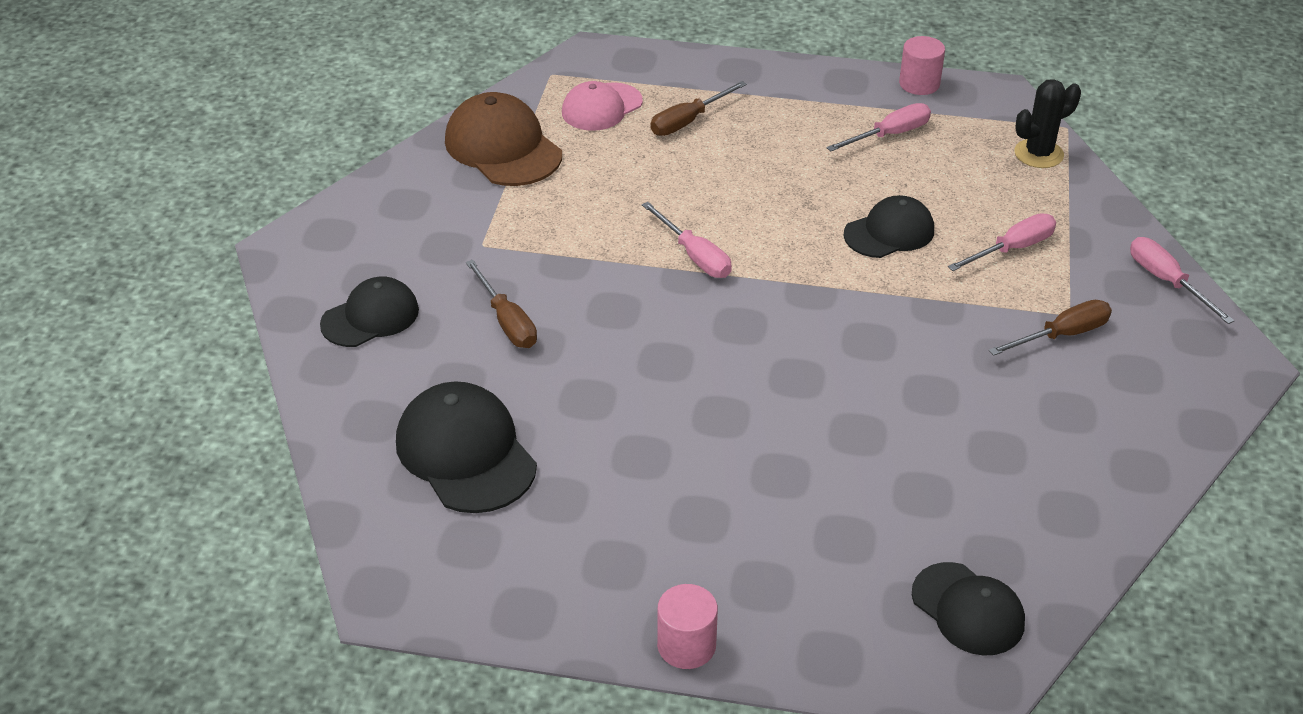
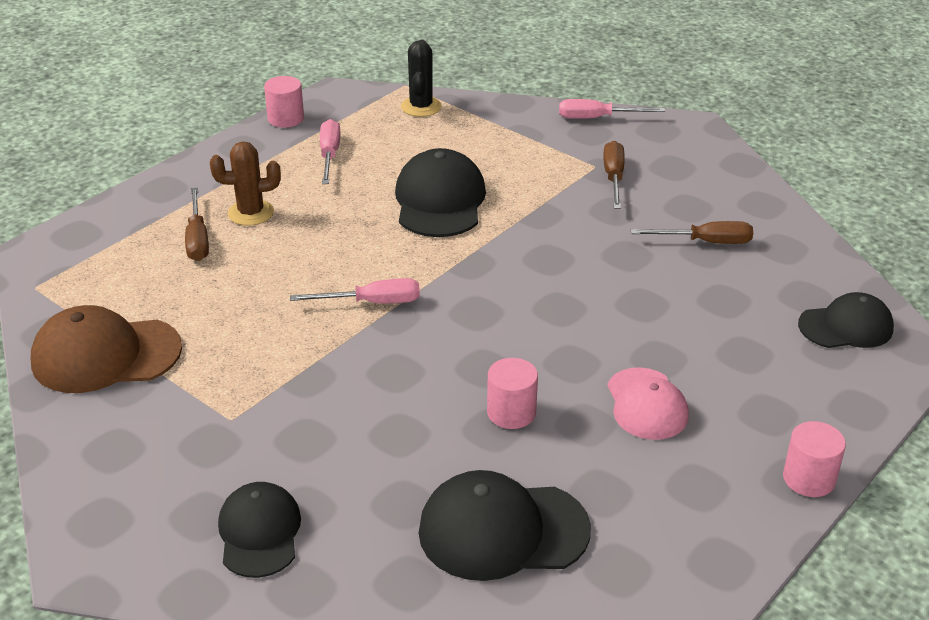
camera: 60 degrees left, 5 degrees down
(507, 321) = (352, 441): brown screwdriver -> brown screwdriver (705, 242)
(601, 107) = (120, 277): pink cap -> pink cap (646, 404)
(617, 401) = (511, 412): none -> pink cylinder
(753, 131) = (251, 213): none -> brown cactus
(889, 232) = (439, 201): black cap -> black cap, size x1.51
(1012, 249) = (509, 159): pink screwdriver -> none

